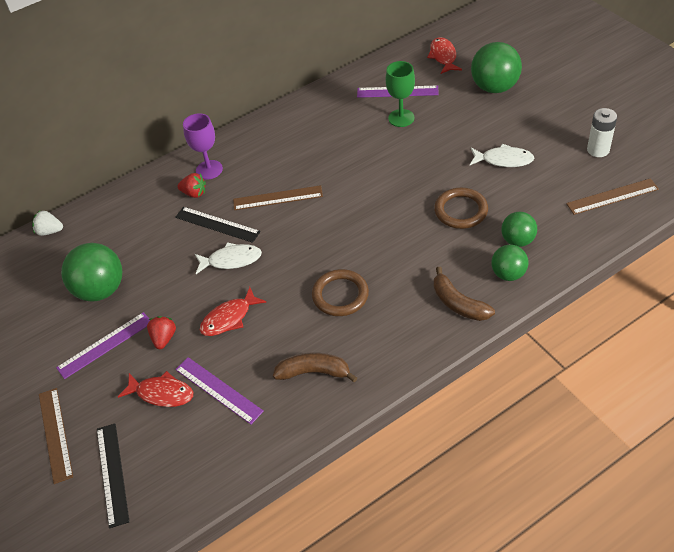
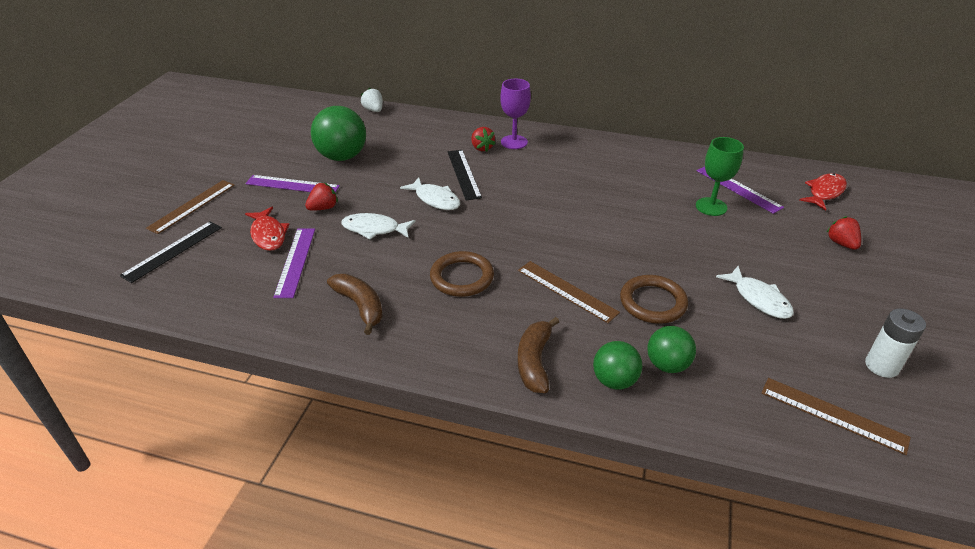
camera: 45 degrees right, 10 degrees down
(229, 318) = (374, 229): red fish -> white fish
(278, 198) = (528, 188): brown ruler -> brown ruler (566, 291)
(494, 87) = (841, 243): green ball -> red strawberry

